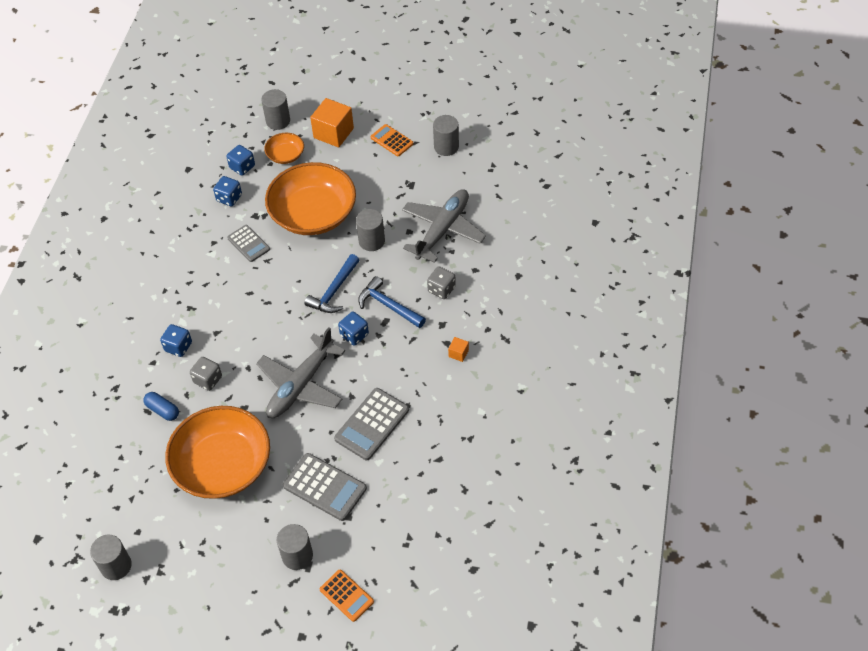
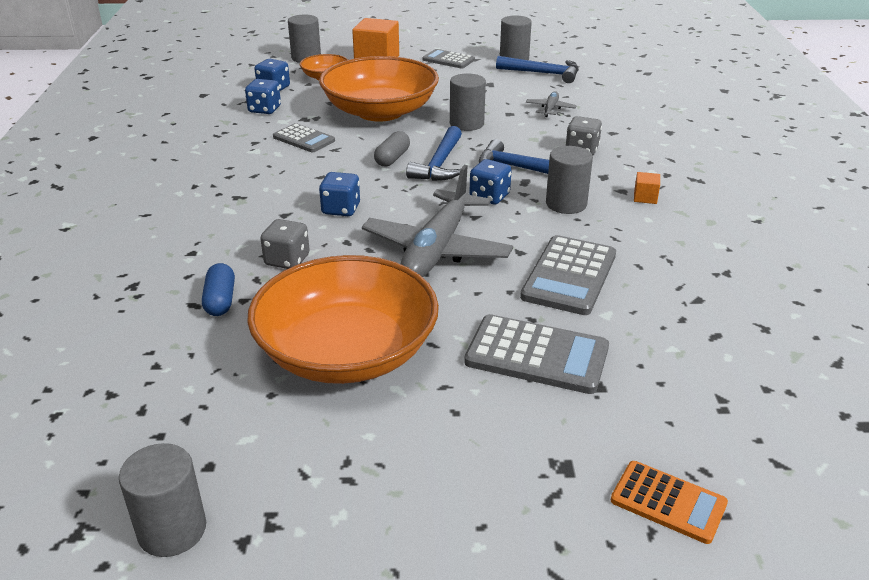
camera: 15 degrees left, 20 degrees down
(162, 410) = (220, 300): blue capsule -> blue capsule turned 60 degrees clockwise
(178, 347) = (229, 233): blue dice -> blue dice (341, 209)
(297, 555) = (539, 455): grey cylinder -> grey cylinder (566, 204)
(304, 278) = (392, 158): none -> grey capsule
(392, 140) = (448, 60): orange calculator -> grey calculator
(442, 230) = (550, 109): grey plane -> grey plane, size x0.44
(460, 174) = (543, 73): none -> blue hammer

